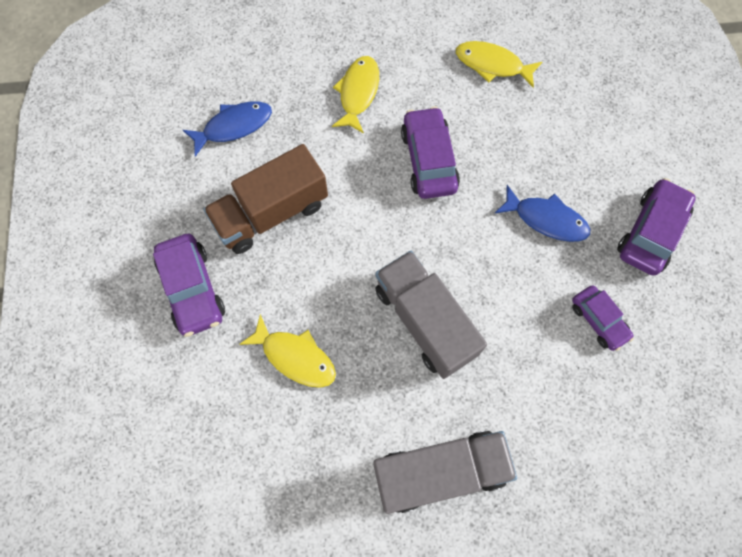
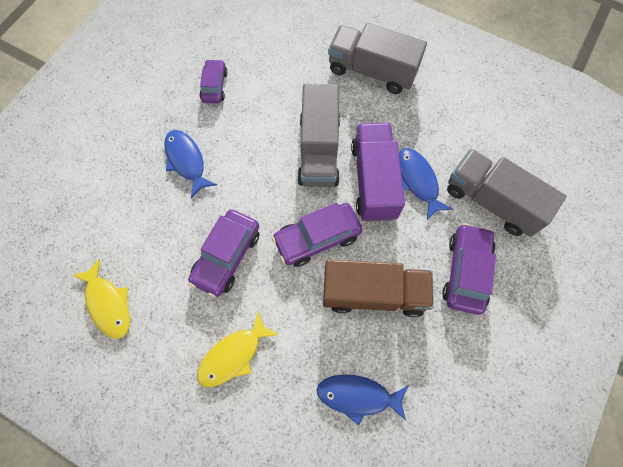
camera: 145 degrees left, 0 degrees up
(201, 386) = (491, 201): none -> grey truck
(295, 357) = (418, 181): yellow fish -> blue fish
(343, 325) = (373, 181): none -> purple truck
(650, 232) = (132, 111): purple car -> purple car (317, 238)

